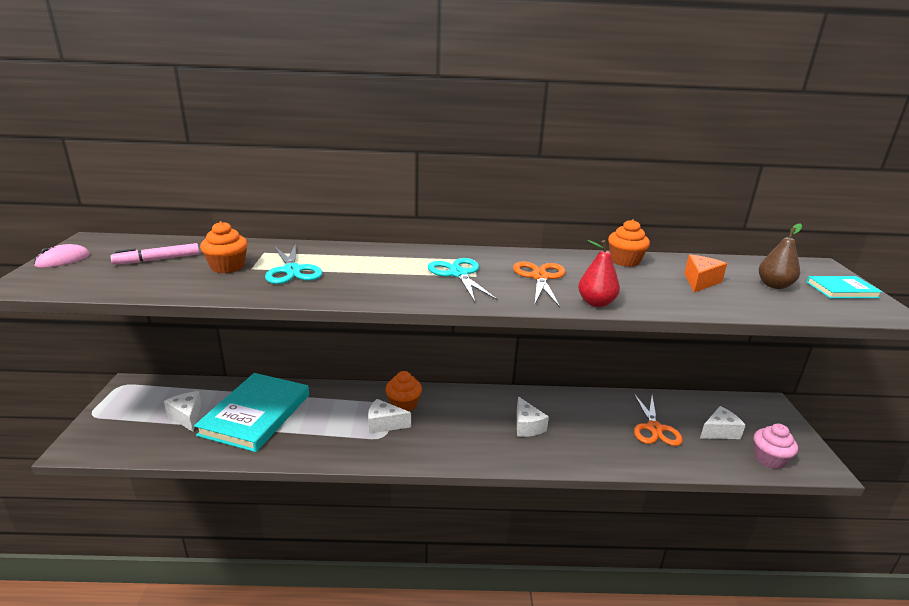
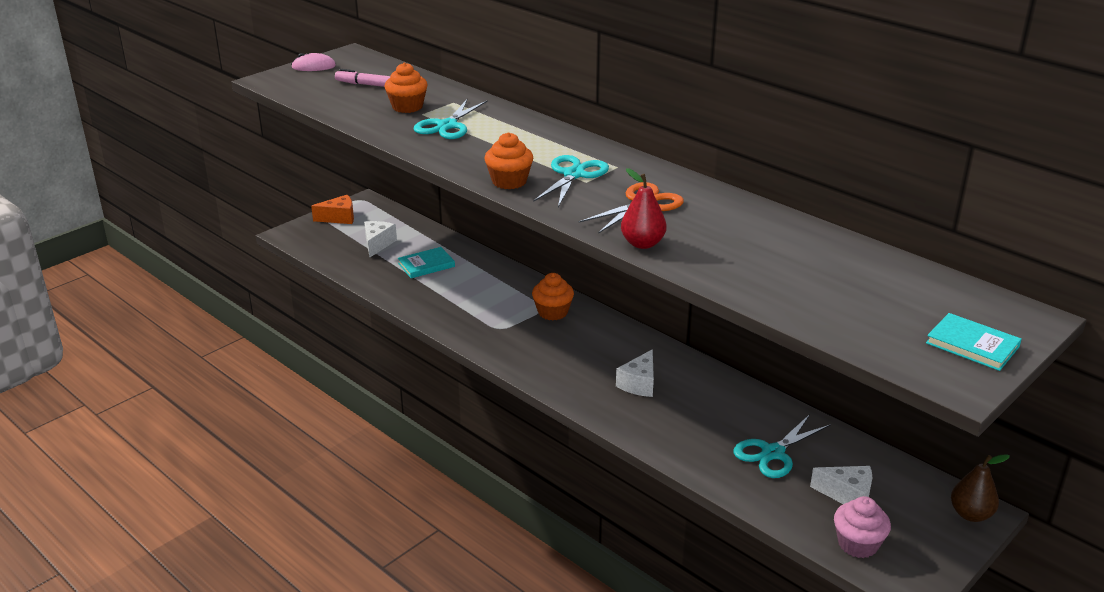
camera: 45 degrees right, 5 degrees up
(256, 414) = (426, 265): turquoise book -> turquoise book, size x0.49
(384, 424) = (514, 319): white cheese -> none
(625, 261) = (774, 222): orange cupcake -> orange cupcake (509, 181)
(654, 428) = (773, 453): orange scissors -> turquoise scissors
(700, 281) = (807, 270): orange cheese -> orange cheese (339, 218)
(774, 285) = (890, 307): brown pear -> brown pear (970, 514)

